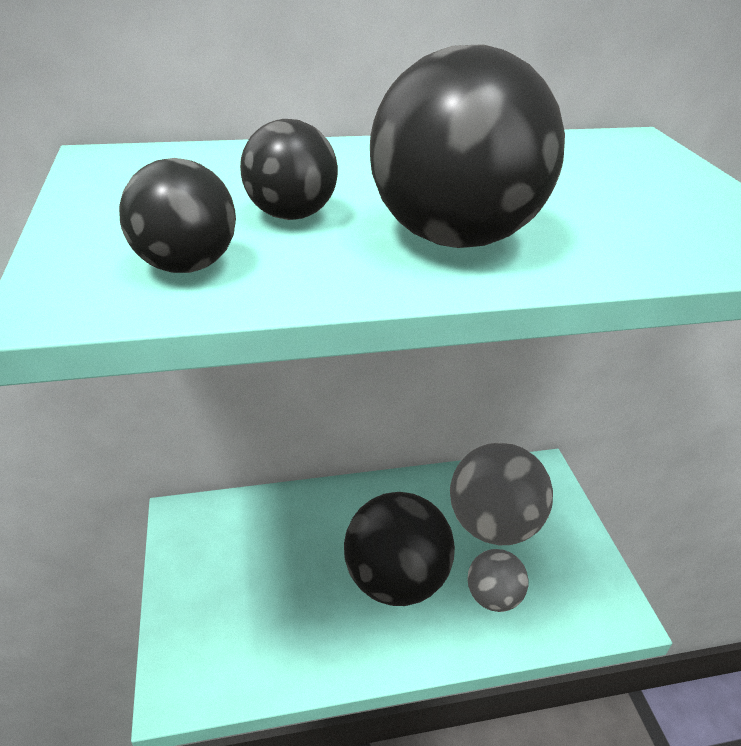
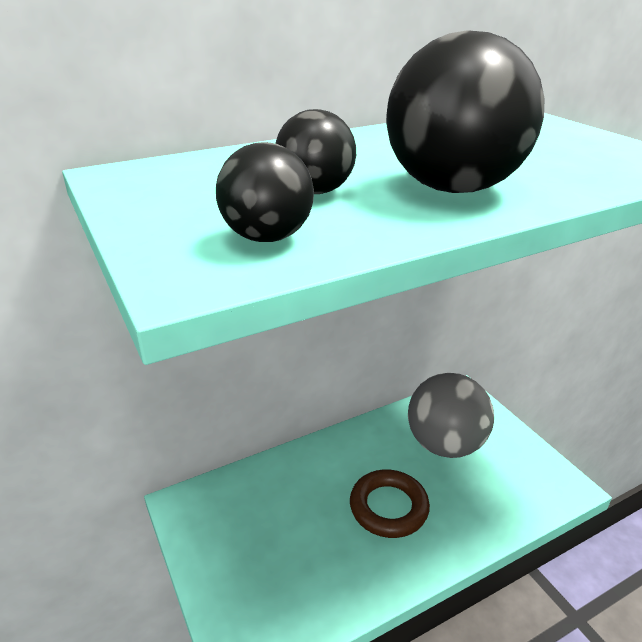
camera: 15 degrees left, 5 degrees down
(395, 580) = (388, 507): black ball -> brown ring
(493, 597) = (470, 499): grey ball -> none

